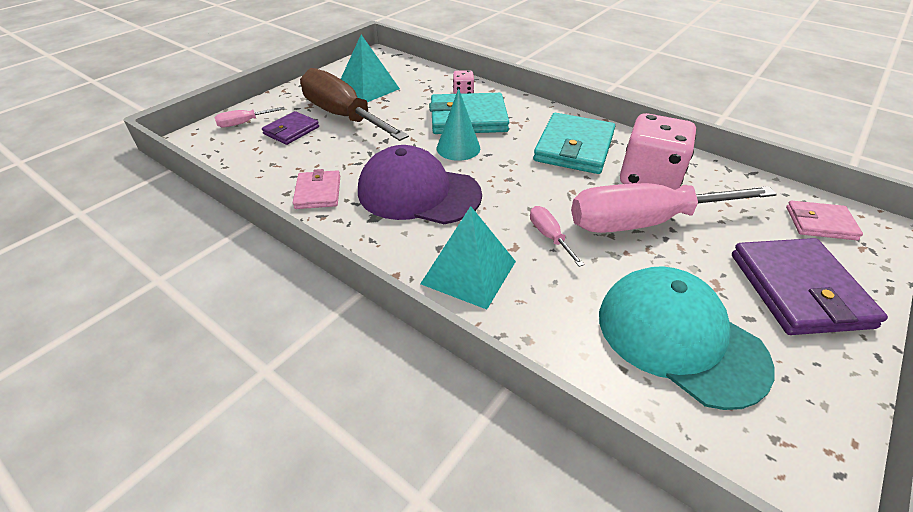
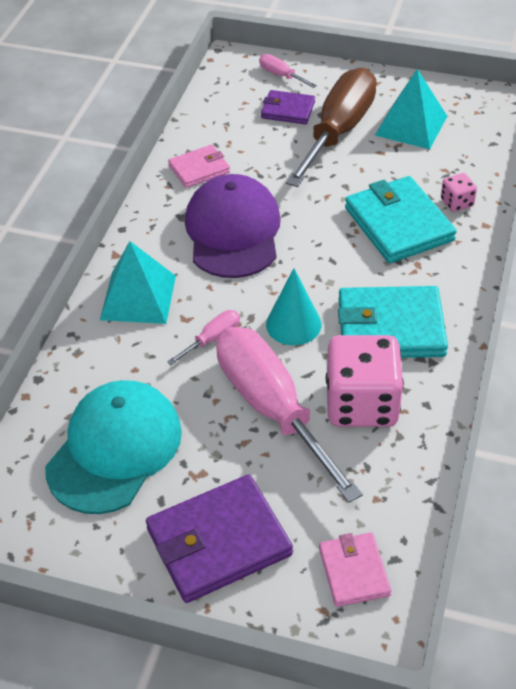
camera: 70 degrees right, 5 degrees up
(458, 148) = (329, 234): turquoise cone -> turquoise cone (293, 324)

